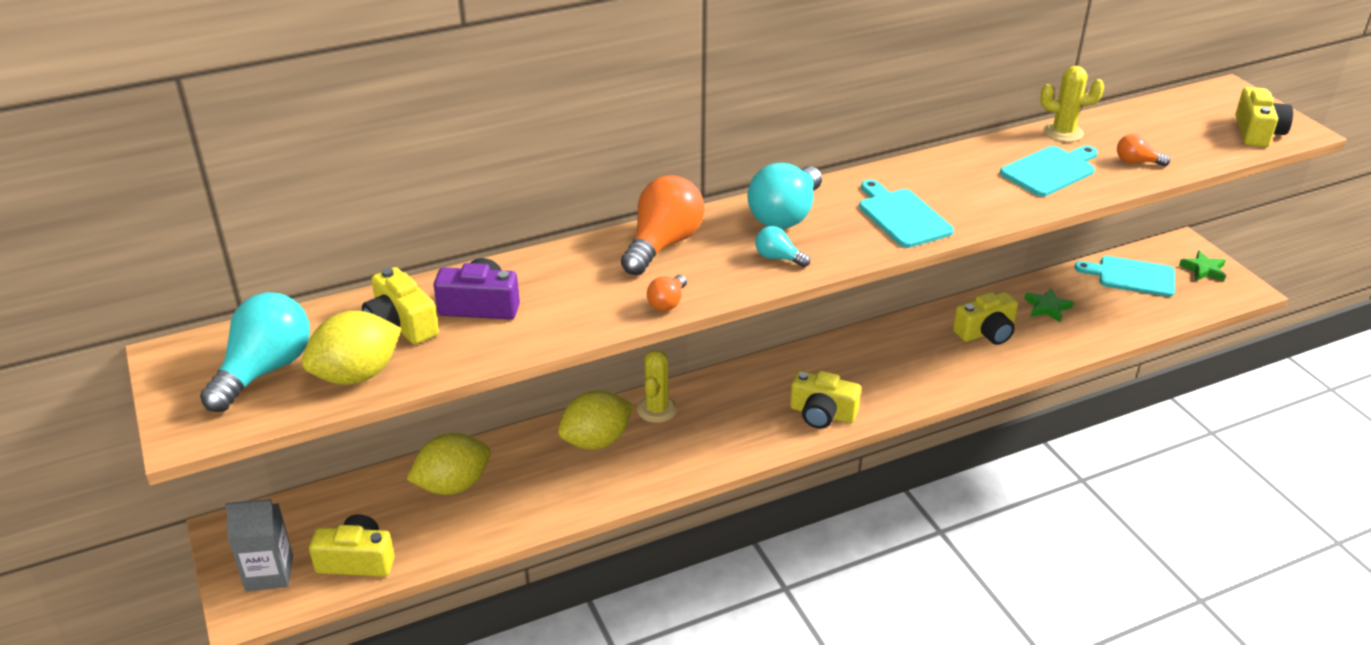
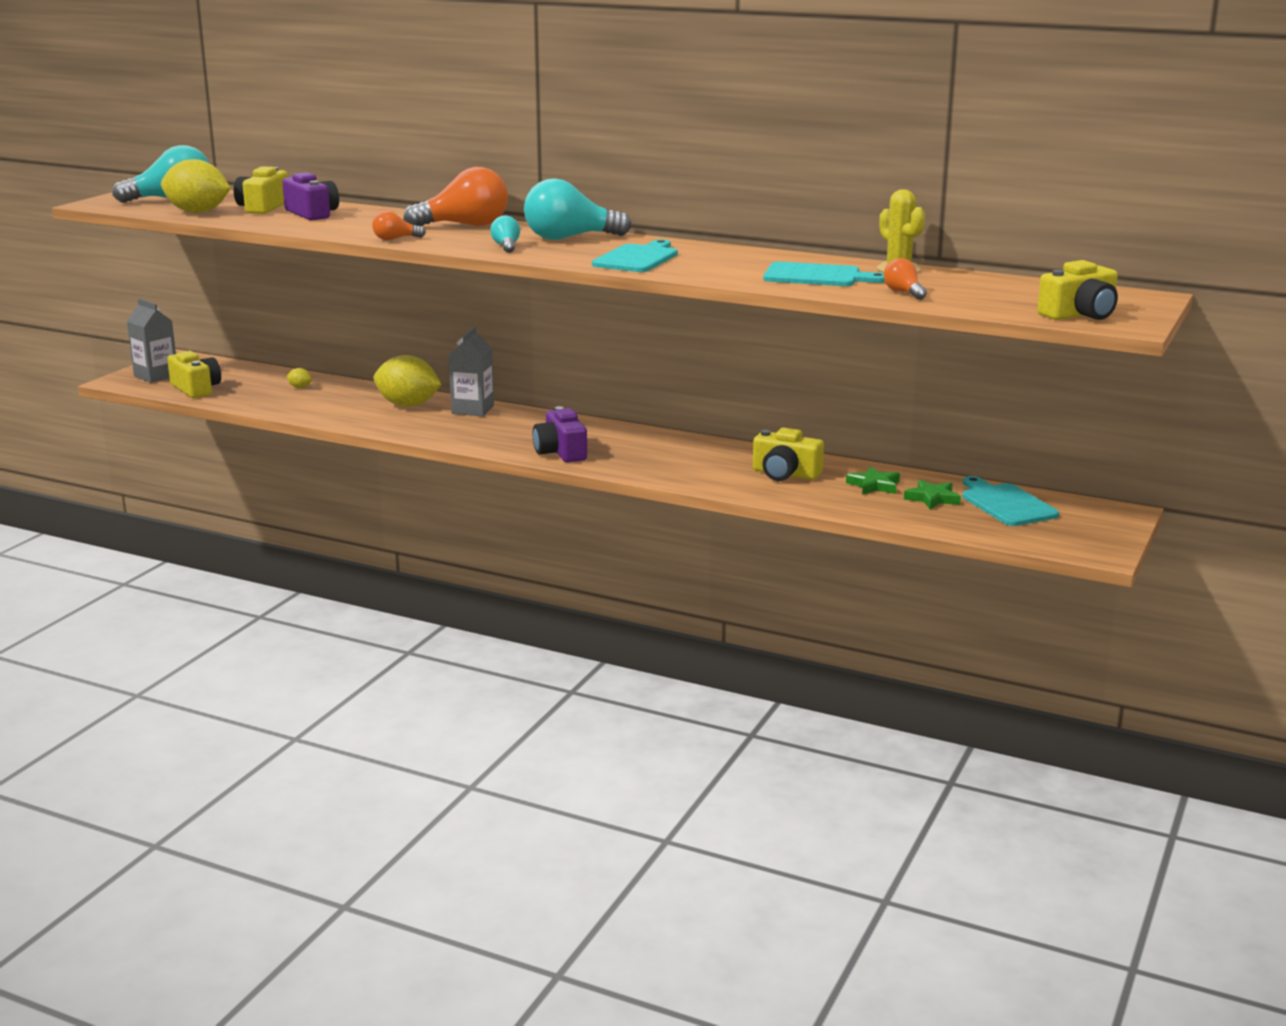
camera: 50 degrees right, 15 degrees down
(453, 485) = (300, 387): yellow lemon -> yellow lemon, size x0.41
(657, 409) = (473, 409): yellow cactus -> grey carton
(822, 413) = (560, 452): yellow camera -> purple camera
(1203, 270) = (1093, 529): green star -> green star (932, 498)

